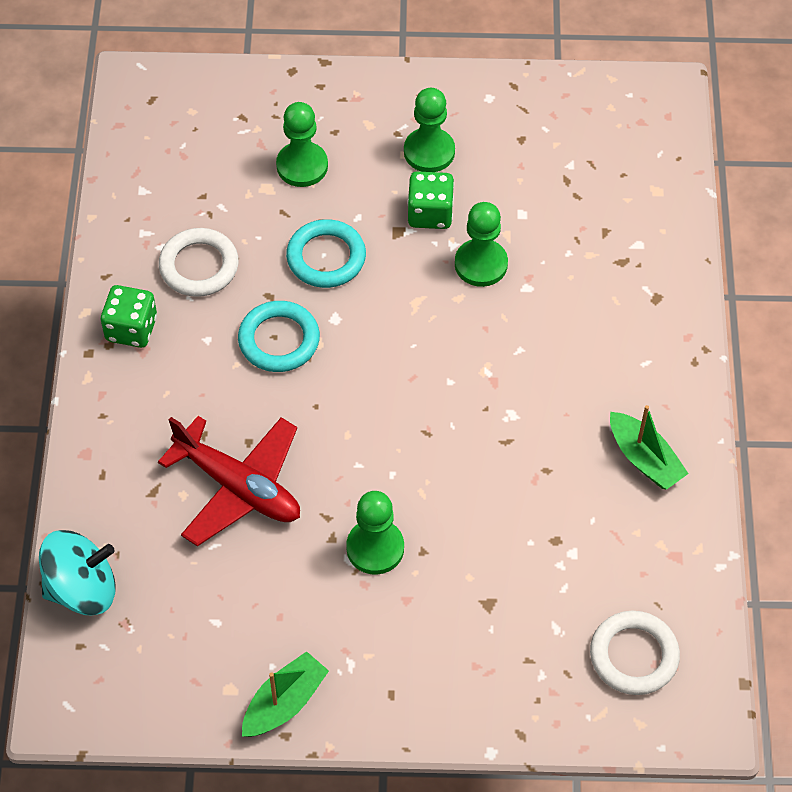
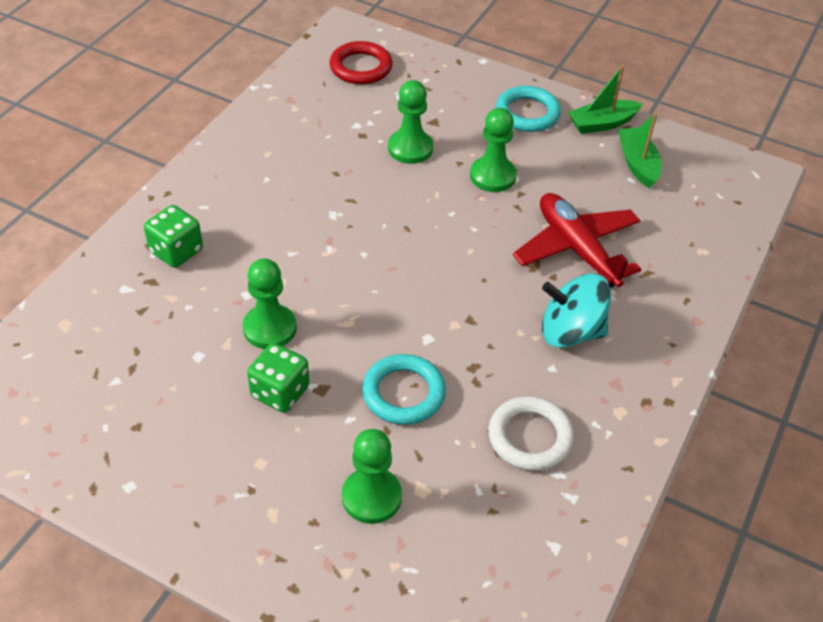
camera: 155 degrees left, 10 degrees down
(82, 588) = (726, 232): turquoise spinning top -> turquoise spinning top (570, 332)
(131, 329) = (620, 405): green dice -> green dice (176, 251)
(279, 340) = (487, 340): turquoise ring -> turquoise ring (527, 113)
(429, 152) = (235, 453): green pawn -> green pawn (410, 148)
(634, 656) = (361, 67): white ring -> red ring
(644, 459) = (261, 152): green boat -> green boat (637, 164)

